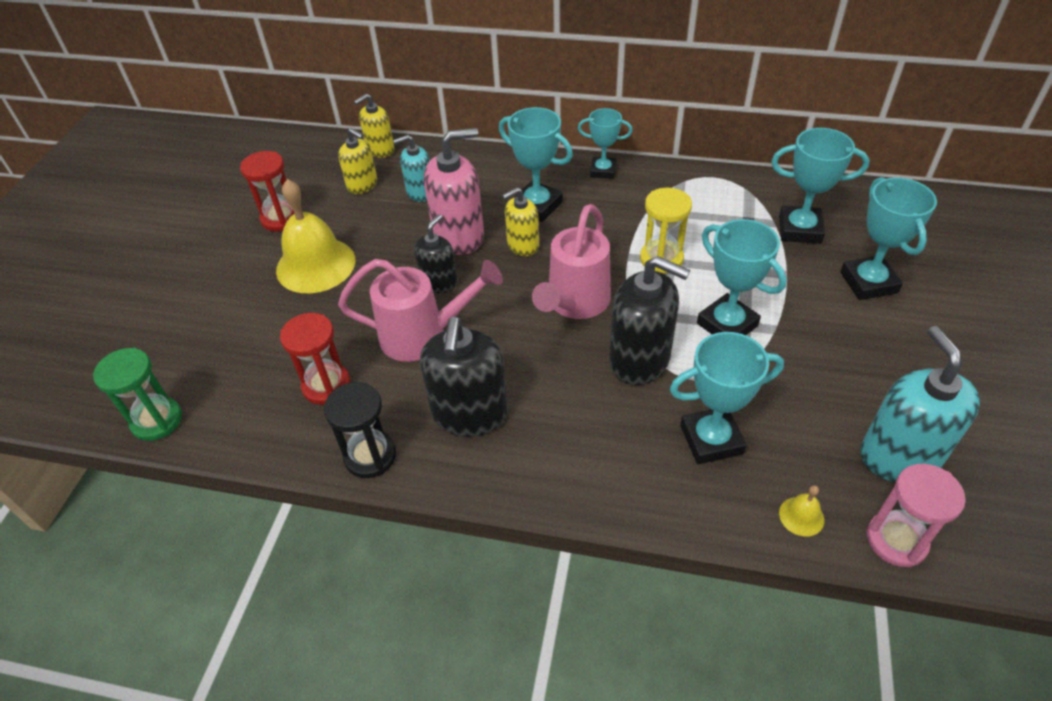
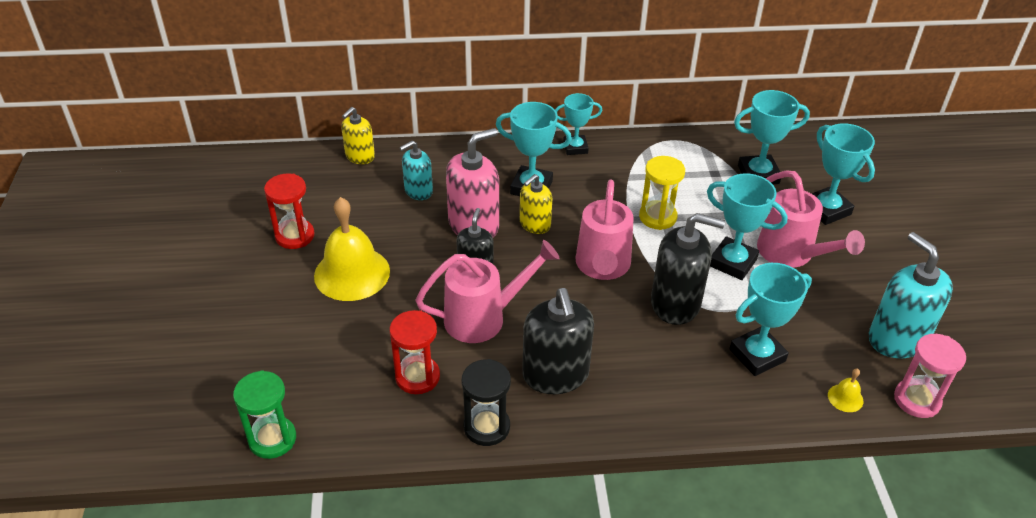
camera: 20 degrees left, 5 degrees down
(362, 185) = (359, 192): yellow soap dispenser -> none
(802, 327) = (791, 254): none -> pink watering can

